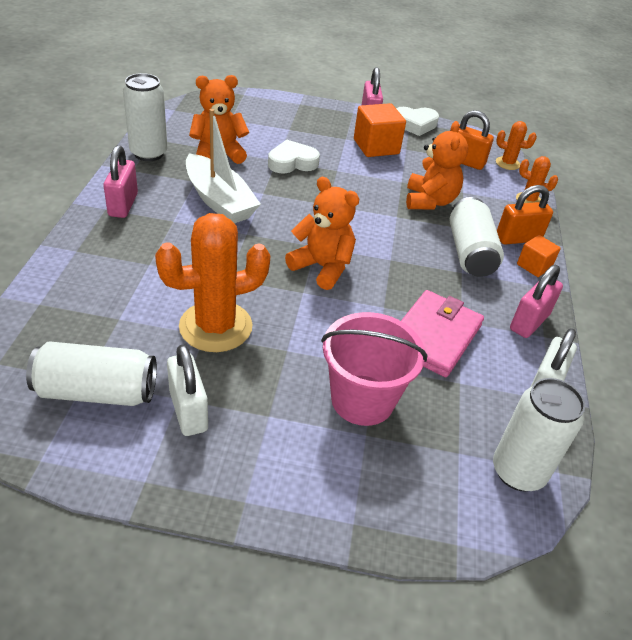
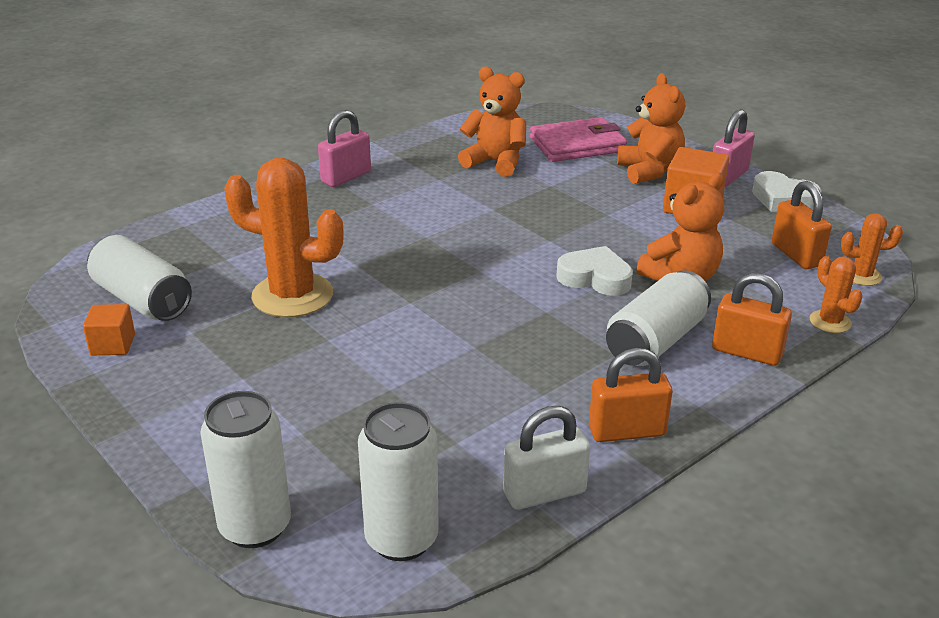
camera: 45 degrees right, 10 degrees down
(149, 153) = (426, 143): white can -> white can (255, 527)
(188, 411) = (186, 343): white padlock -> none
(219, 200) = (438, 201): white boat -> none
(292, 162) = (564, 192): white heart -> white heart (595, 278)
(322, 267) = (460, 290): orange teddy bear -> orange teddy bear (649, 171)
(362, 400) = (338, 406): pink bucket -> none
(434, 336) = (490, 393): pink wallet -> pink wallet (577, 145)
(507, 163) = (861, 276): orange cactus -> orange cactus turned 60 degrees counterclockwise
(529, 322) = (627, 431): pink padlock -> orange padlock
(534, 266) = (724, 386): orange cube -> orange cube (113, 345)

